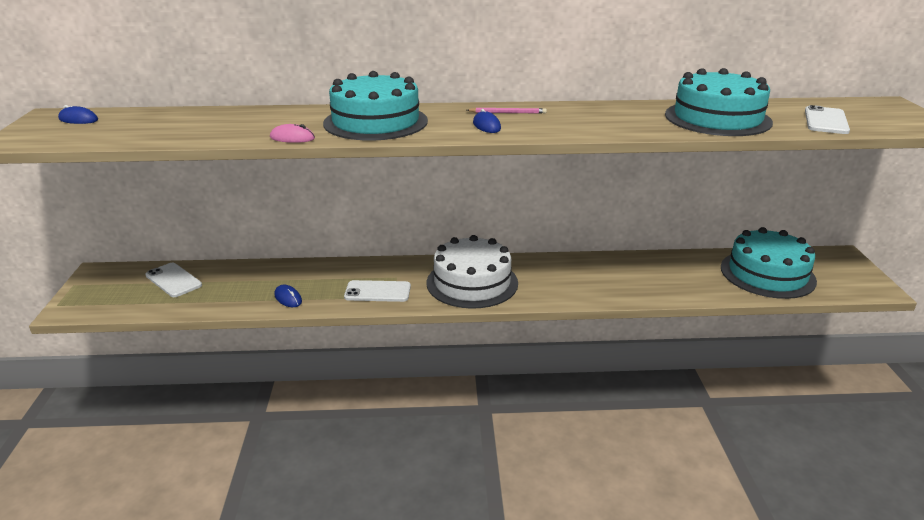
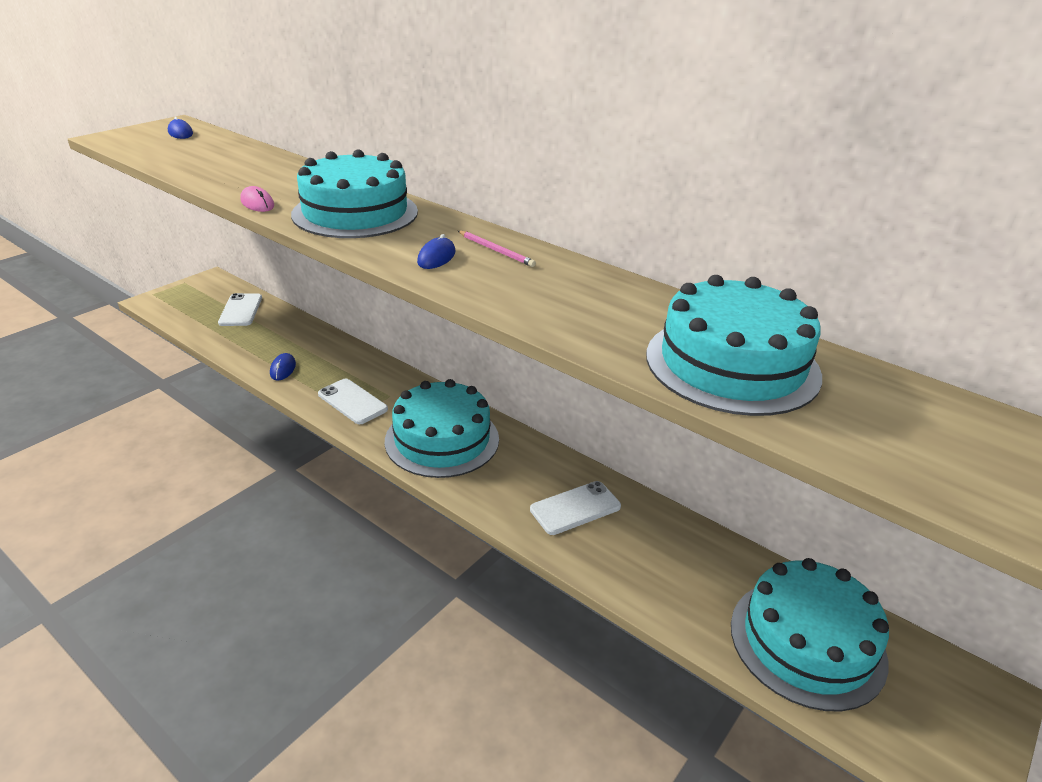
camera: 40 degrees right, 5 degrees up
(472, 283) = (442, 440): white cake -> turquoise cake
(826, 121) = (907, 447): white phone -> white phone (575, 508)

